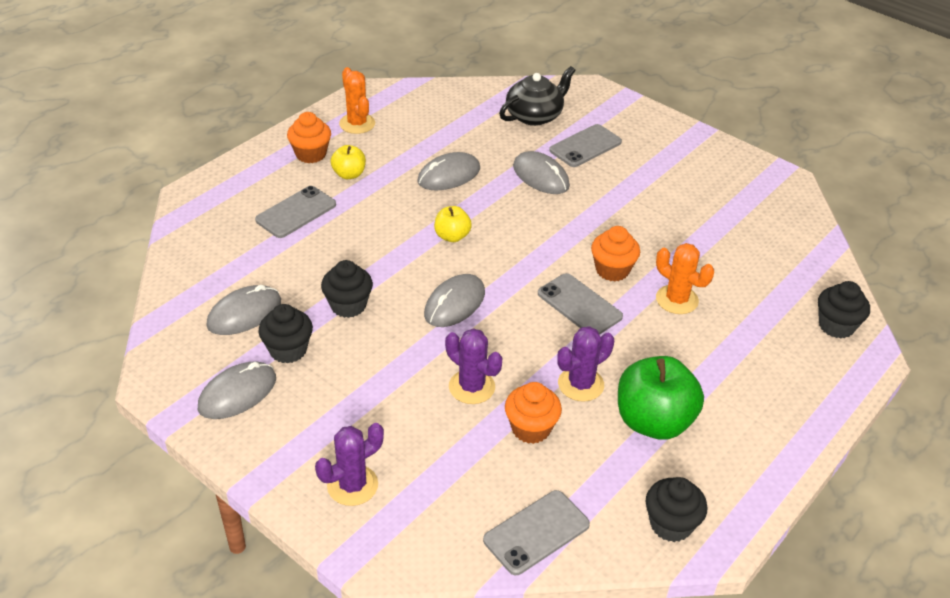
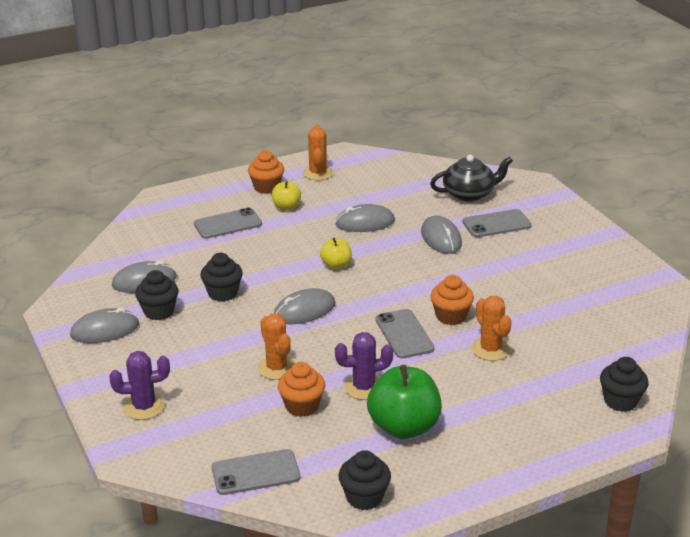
camera: 25 degrees right, 10 degrees down
(471, 387) = (276, 368): purple cactus -> orange cactus

